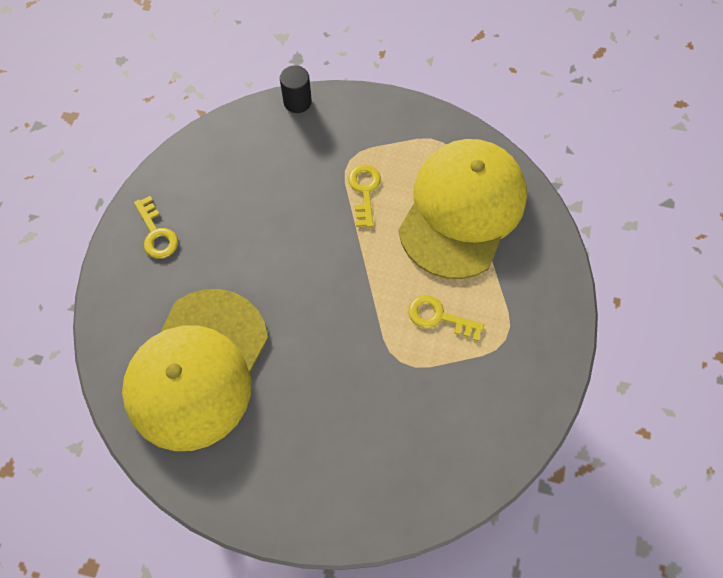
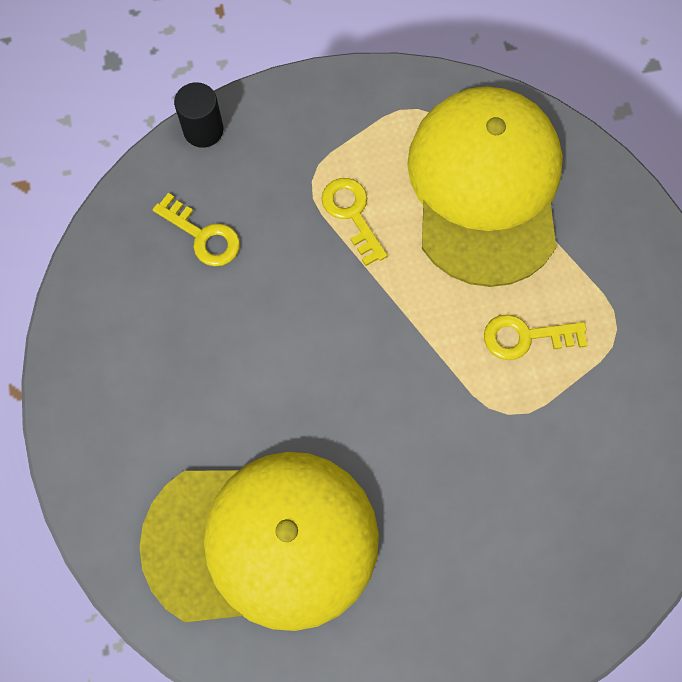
camera: 25 degrees left, 5 degrees up
(157, 233) = (111, 388): yellow key -> yellow key (203, 236)
(198, 368) = (262, 540): yellow cap -> yellow cap turned 90 degrees counterclockwise

